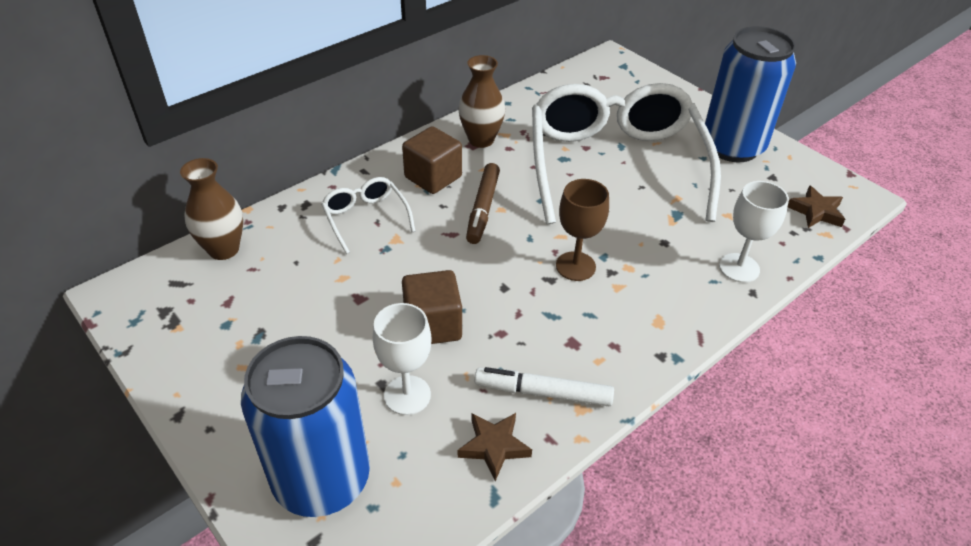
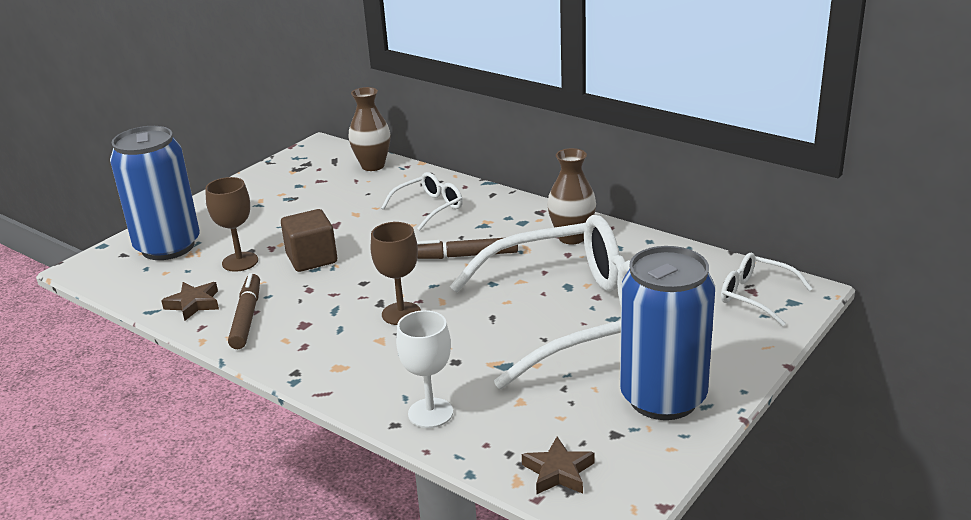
camera: 80 degrees right, 15 degrees down
(407, 395) = (240, 262): white goblet -> brown goblet
(433, 177) = (499, 225): brown cube -> none
(543, 393) = (247, 317): white marker -> brown marker
(611, 77) = (755, 296): none -> white glasses

